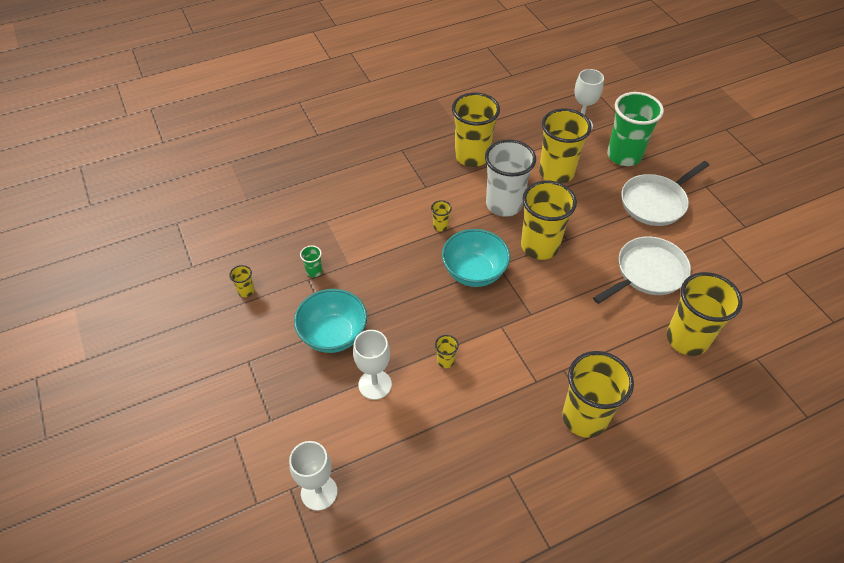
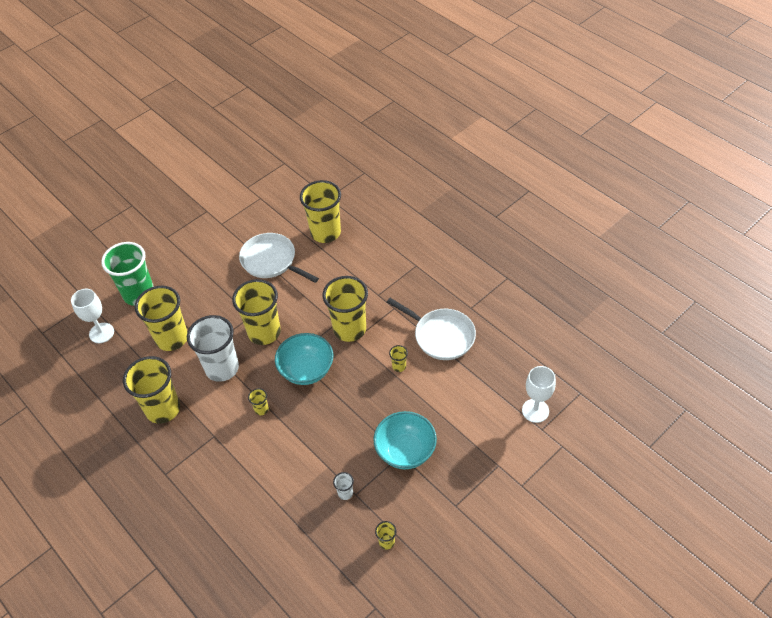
camera: 105 degrees left, 0 degrees up
(314, 271) = (345, 493): green cup -> white cup
(375, 384) = (438, 406): white goblet -> none
(584, 417) = (411, 277): yellow cup -> yellow cup (349, 329)
(655, 202) = (193, 266): white pan -> white pan (441, 336)

